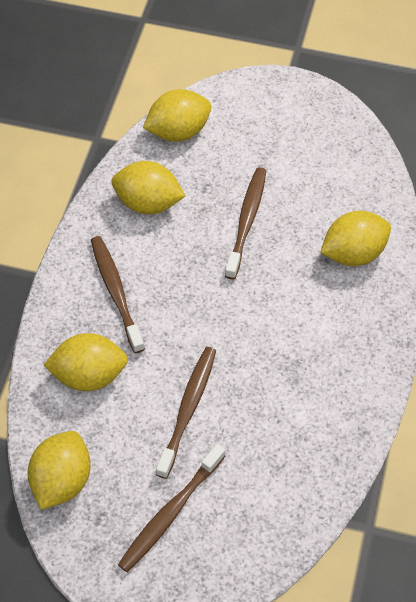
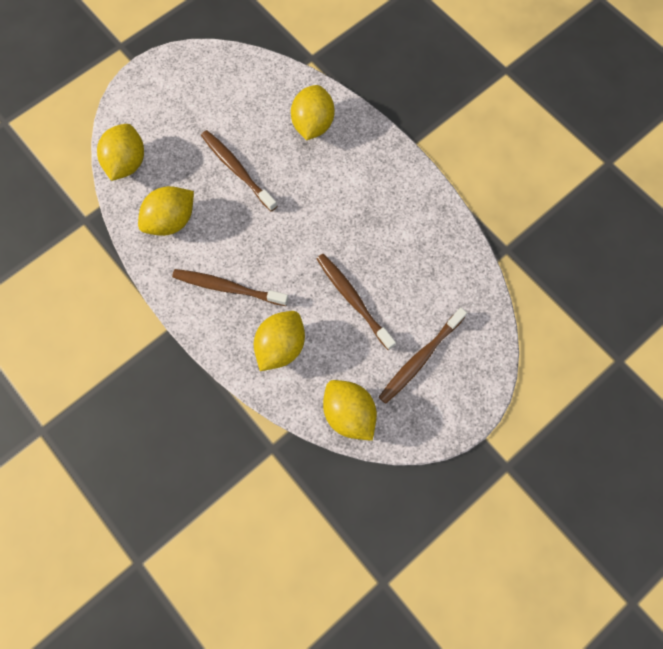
camera: 55 degrees left, 15 degrees up
(170, 513) = (420, 358): brown toothbrush -> brown toothbrush turned 60 degrees clockwise

